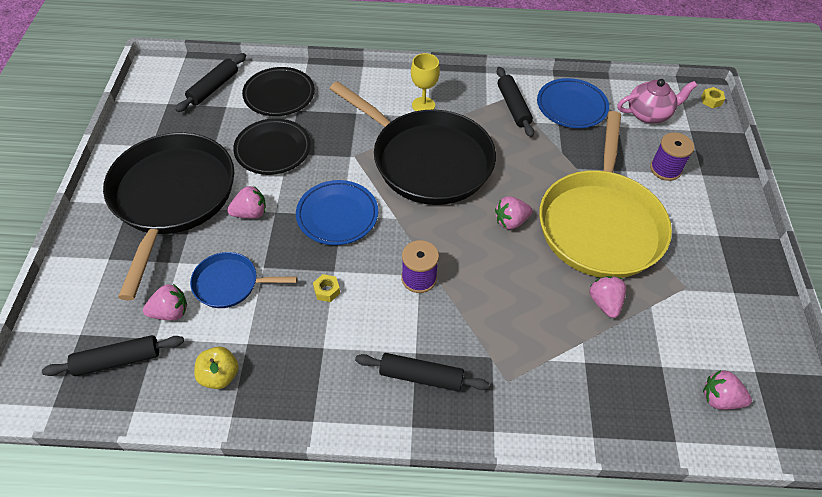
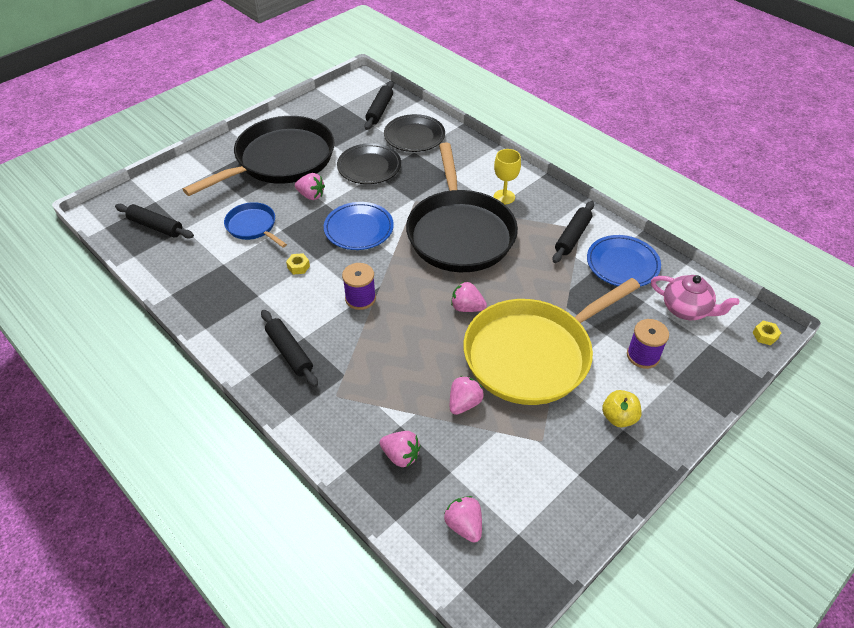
camera: 45 degrees right, 5 degrees down
(170, 312) = (207, 220): pink strawberry -> pink strawberry (401, 455)
(213, 88) = (379, 110): black rolling pin -> black rolling pin turned 60 degrees counterclockwise
(220, 376) = (190, 270): yellow apple -> yellow apple (618, 417)

